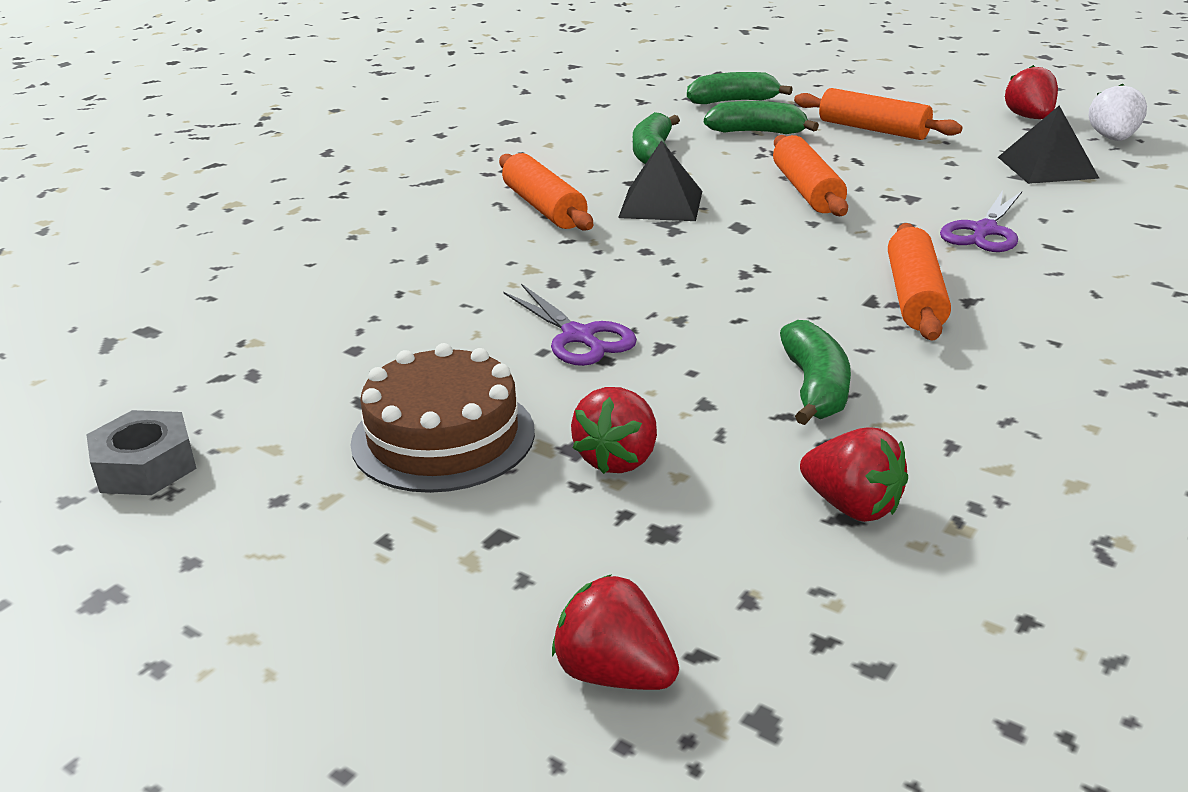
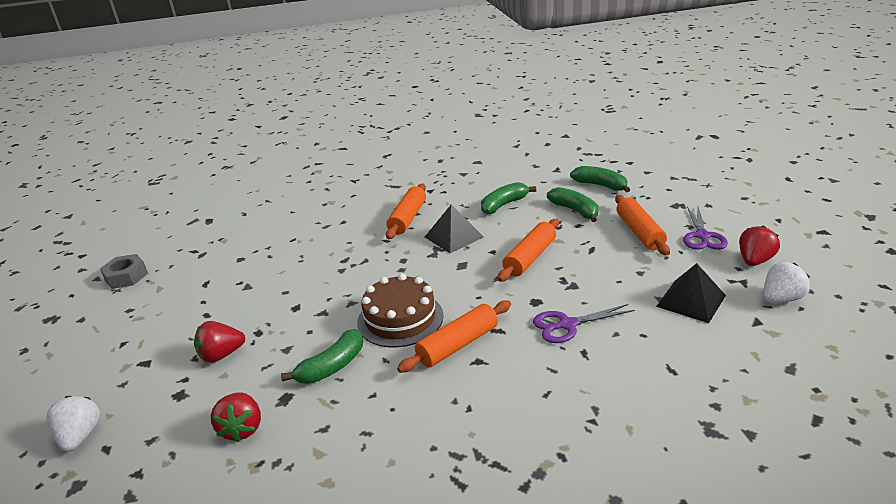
camera: 45 degrees right, 0 degrees up
(443, 437) = (199, 312): brown cake -> brown cake (400, 319)
(578, 337) = (306, 291): purple scissors -> purple scissors (702, 236)
(615, 673) = (80, 436): red strawberry -> white strawberry

